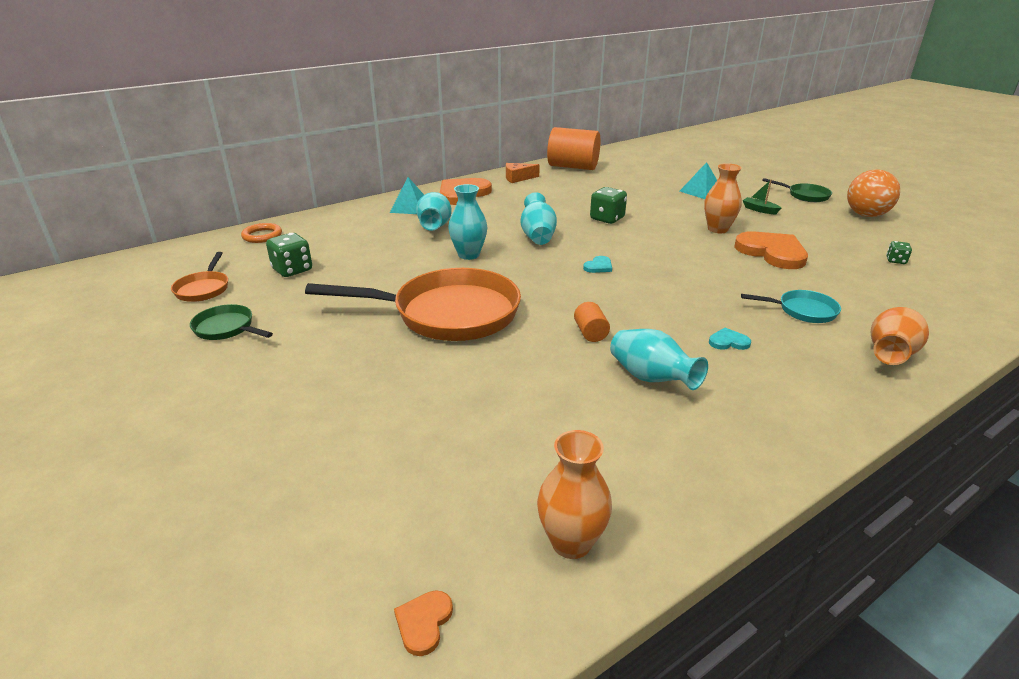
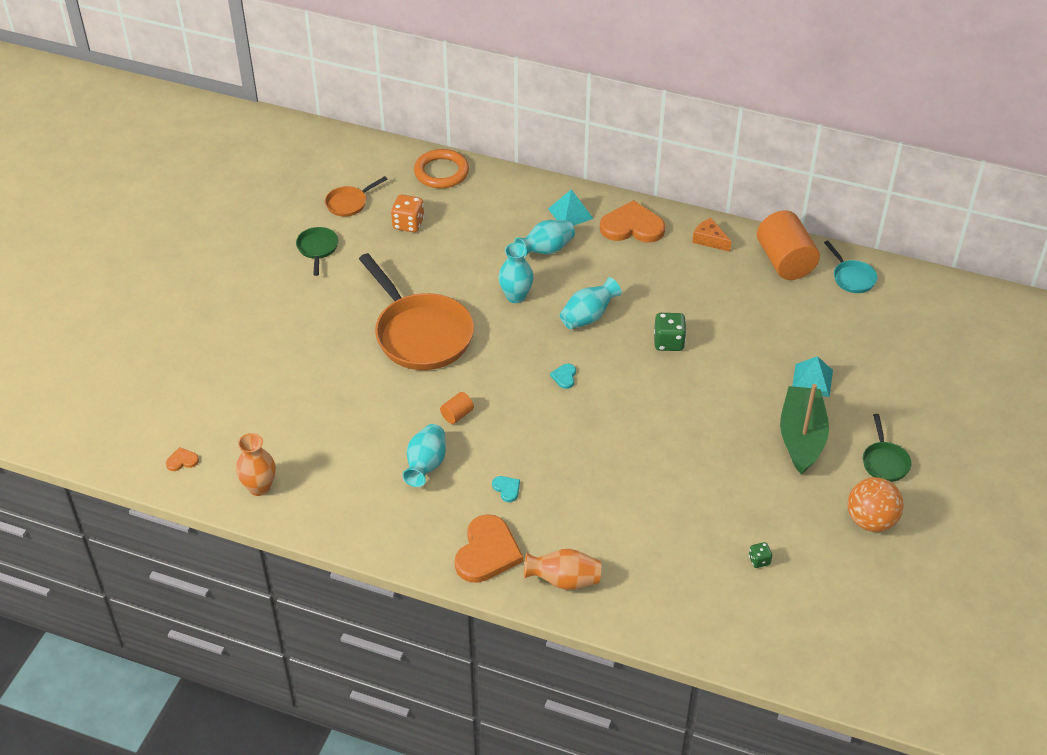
camera: 55 degrees right, 15 degrees up
(262, 236) = (441, 172): orange ring -> orange ring, size x1.59
(292, 270) = (408, 224): green dice -> orange dice
(598, 266) = (564, 377): turquoise heart -> turquoise heart turned 90 degrees clockwise
(718, 229) = (717, 422): orange vase -> none
(759, 210) = (801, 437): green boat -> green boat, size x2.46
(772, 252) = (697, 473): orange heart -> orange heart (487, 552)
(803, 311) = (594, 518): turquoise pan -> turquoise pan (852, 278)

